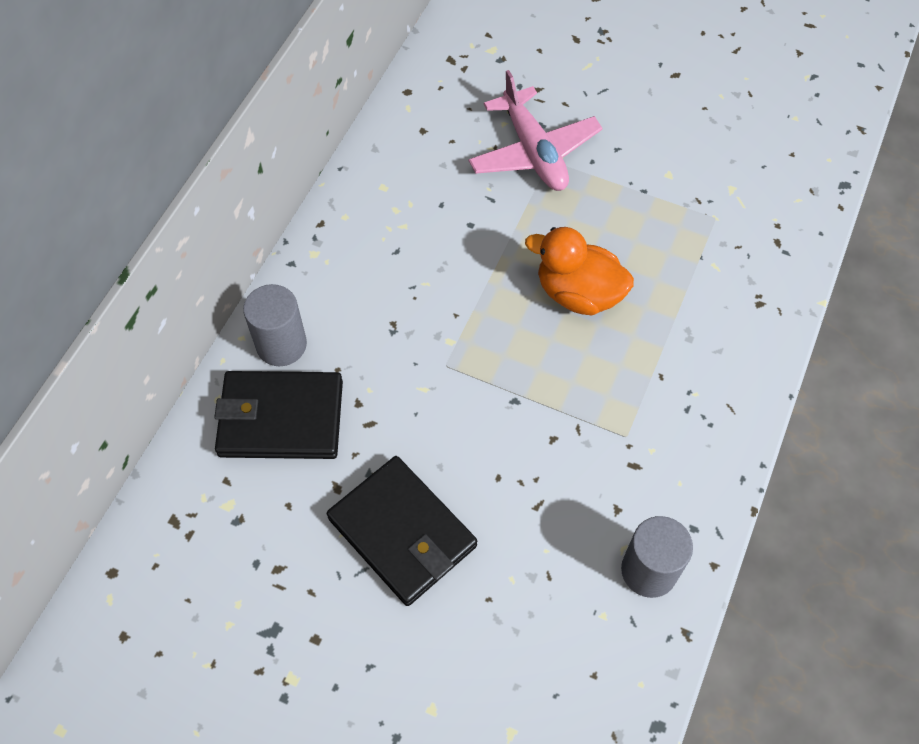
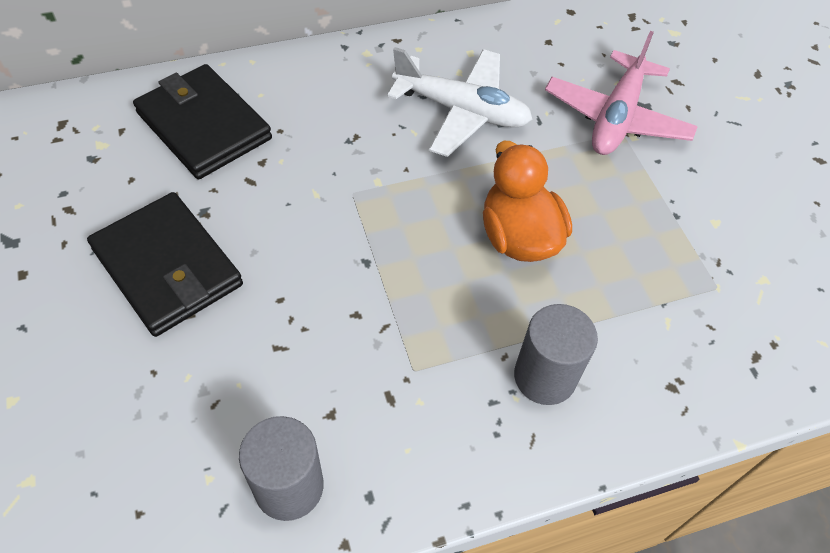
camera: 45 degrees right, 5 degrees down
(281, 344) = (268, 85): grey cylinder -> grey cylinder (544, 376)
(402, 532) = (167, 267): black wallet -> black wallet turned 45 degrees counterclockwise
(436, 238) = (461, 111): none -> white plane

